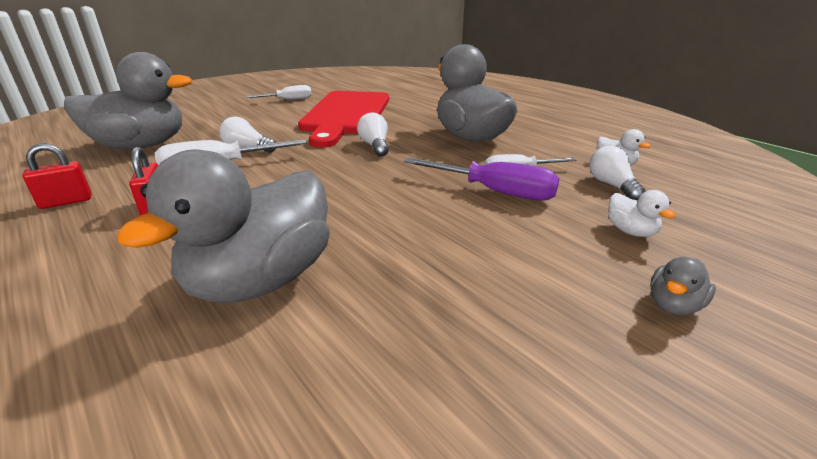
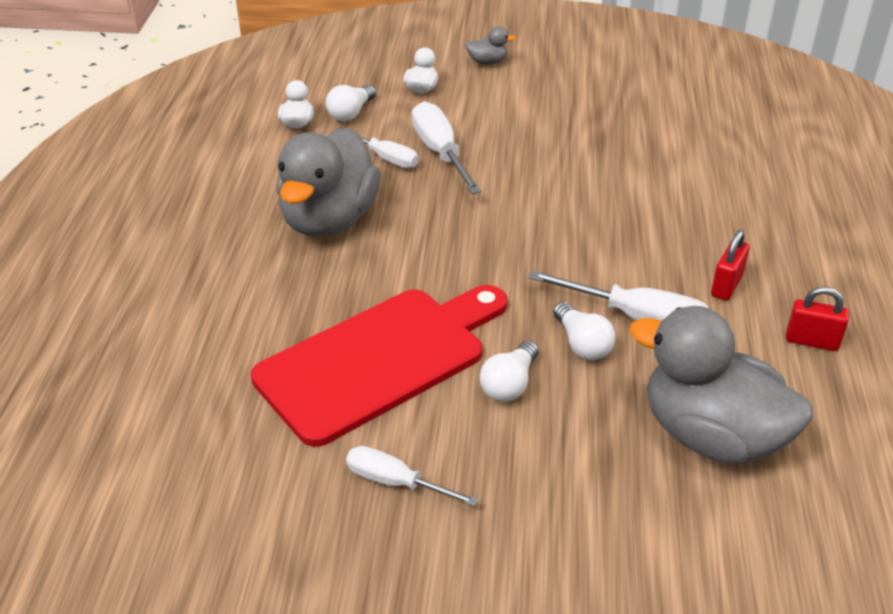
camera: 135 degrees left, 10 degrees up
(261, 280) = (679, 174): grey duck -> none
(375, 146) = (442, 264): white light bulb -> white light bulb (509, 384)
(495, 192) = (440, 153): purple screwdriver -> white screwdriver

